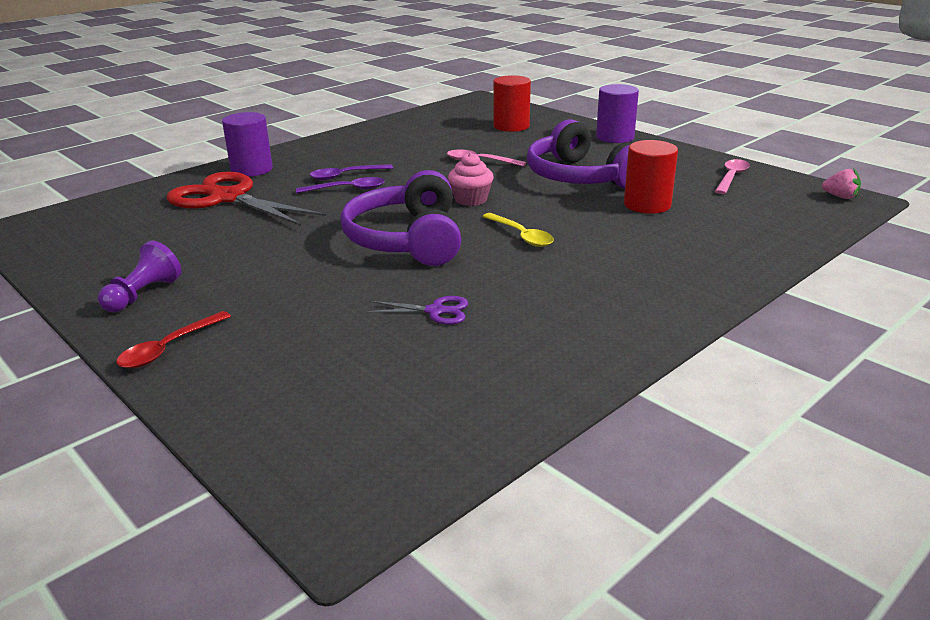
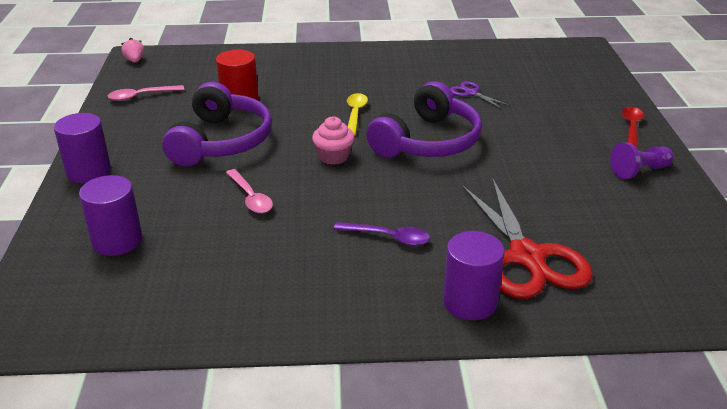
camera: 140 degrees left, 5 degrees up
(169, 348) = (631, 128): red spoon -> red spoon turned 60 degrees counterclockwise
(347, 189) = (408, 215): purple spoon -> none
(511, 126) = (117, 241): red cylinder -> purple cylinder

